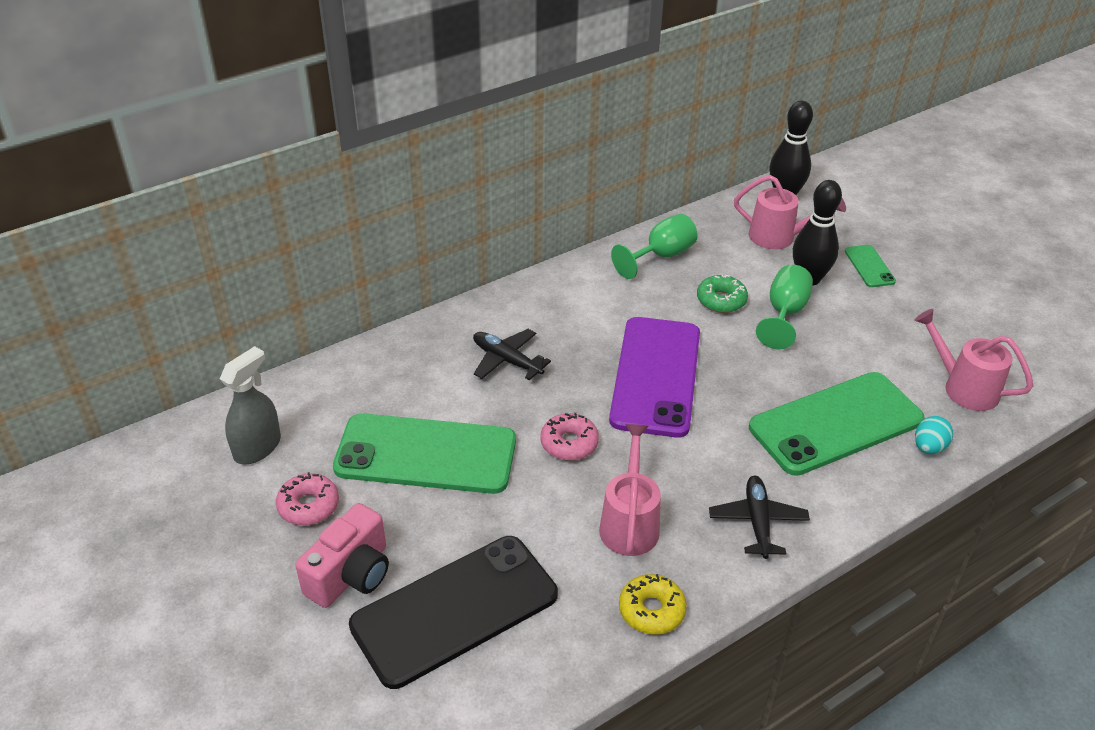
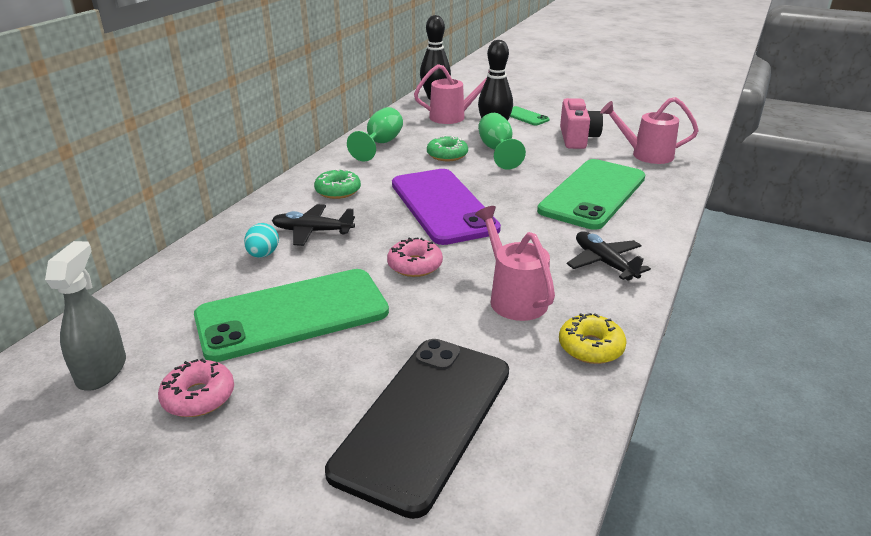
camera: 30 degrees left, 10 degrees down
(351, 574) = (292, 435): pink camera -> pink camera (577, 138)
(567, 313) = (338, 191): none -> green donut
(928, 447) = (662, 188): turquoise egg -> turquoise egg (263, 254)

